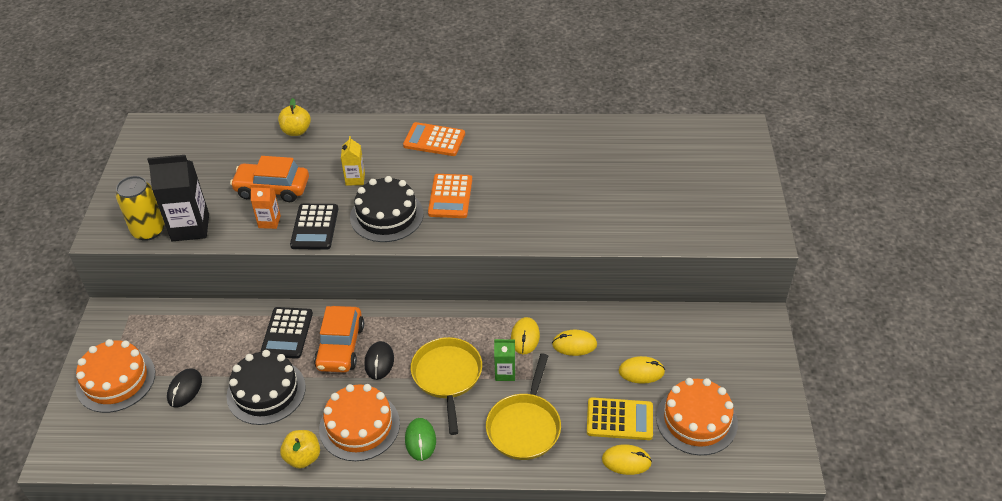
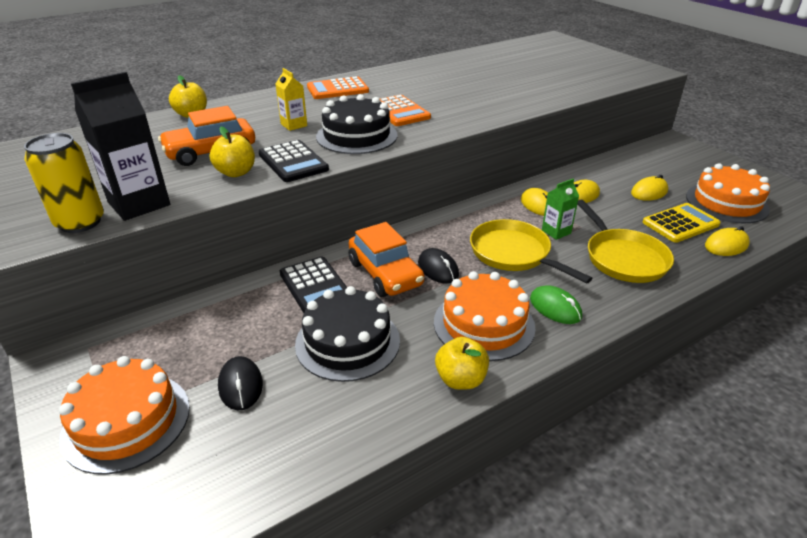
camera: 35 degrees left, 10 degrees down
(269, 222) = (236, 172): orange carton -> yellow apple

